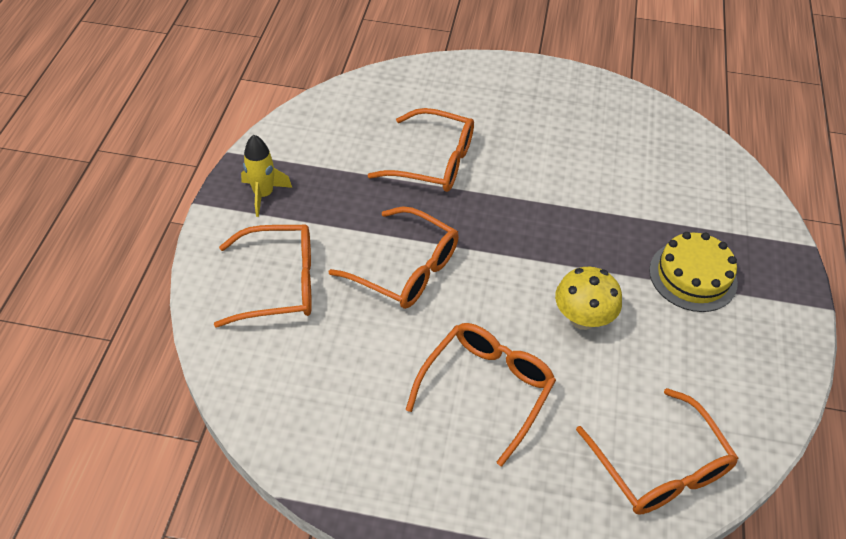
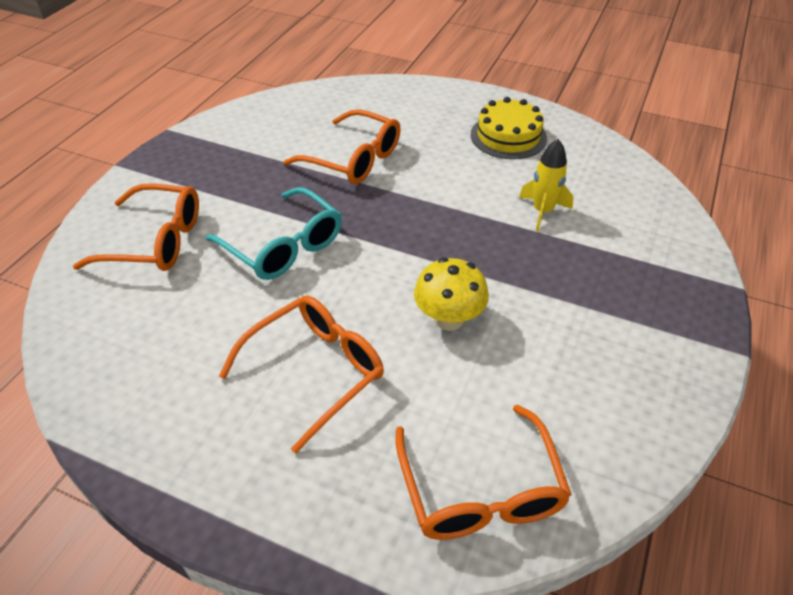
camera: 15 degrees right, 5 degrees down
(264, 194) = (180, 166): yellow rocket -> yellow rocket (542, 211)
(405, 269) = (283, 246): orange glasses -> turquoise glasses
(693, 276) = (588, 297): yellow cake -> yellow cake (508, 136)

